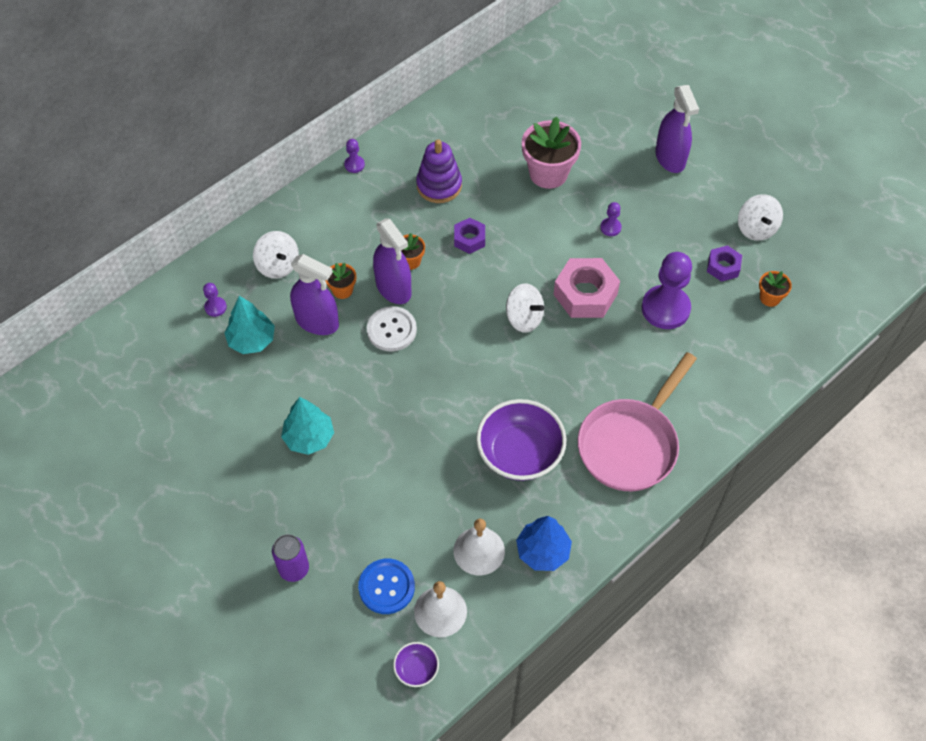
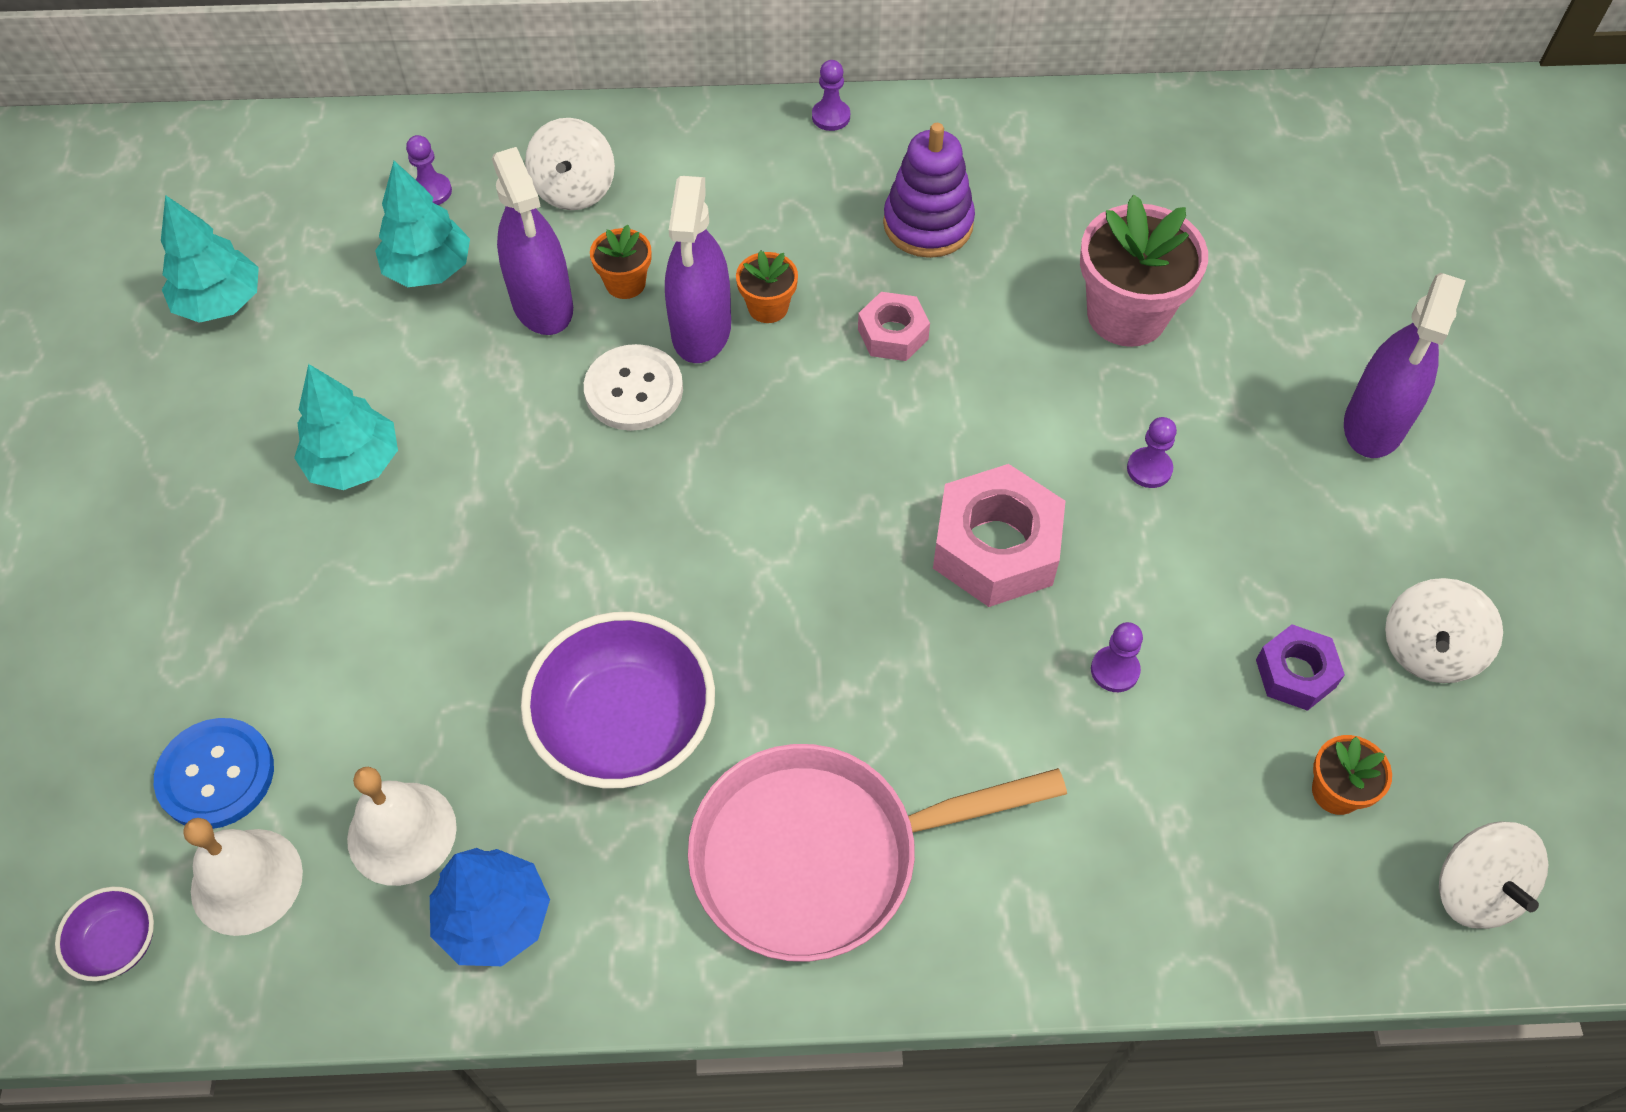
camera: 40 degrees right, 0 degrees up
(174, 416) = (220, 302): none -> turquoise tree
(294, 569) = (130, 639): purple can -> none
(469, 239) = (893, 334): purple nut -> pink nut
(524, 318) = (854, 515): white spinning top -> white spinning top (1476, 890)
(665, 308) = (1115, 670): purple pawn -> purple pawn, size x0.45

